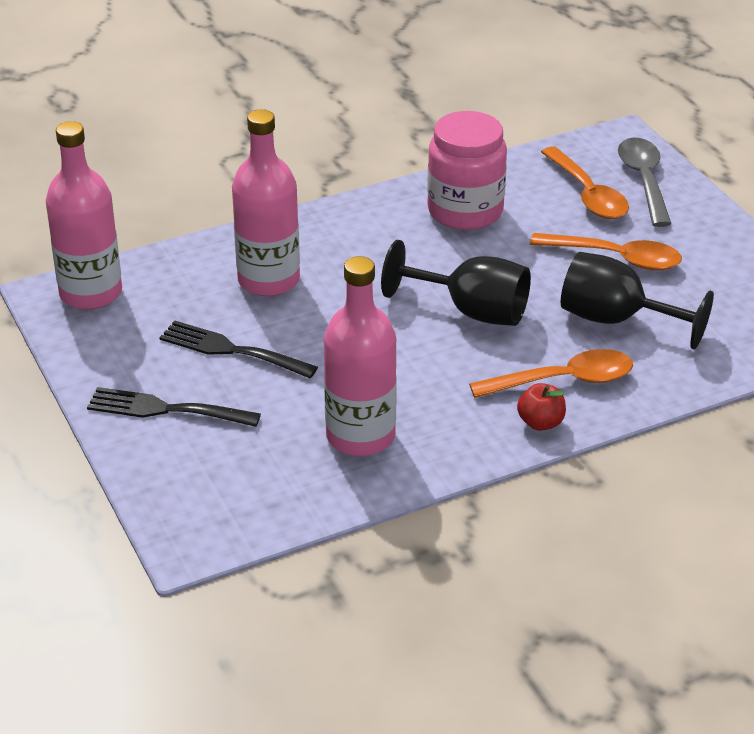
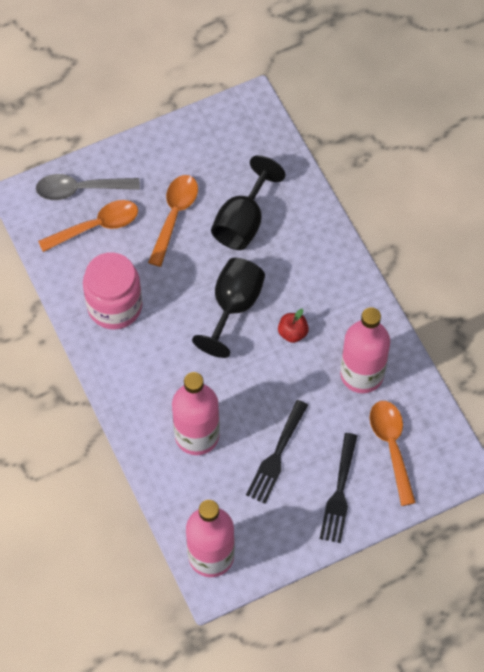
camera: 90 degrees left, 25 degrees up
(540, 423) = (346, 272): red apple -> red apple (292, 333)
(563, 381) = (305, 257): orange spoon -> orange spoon (391, 446)

